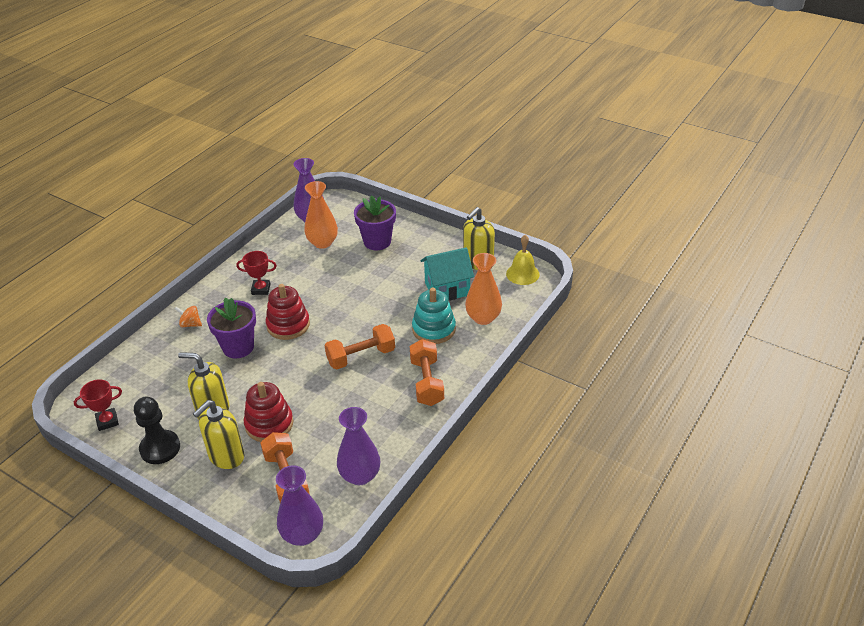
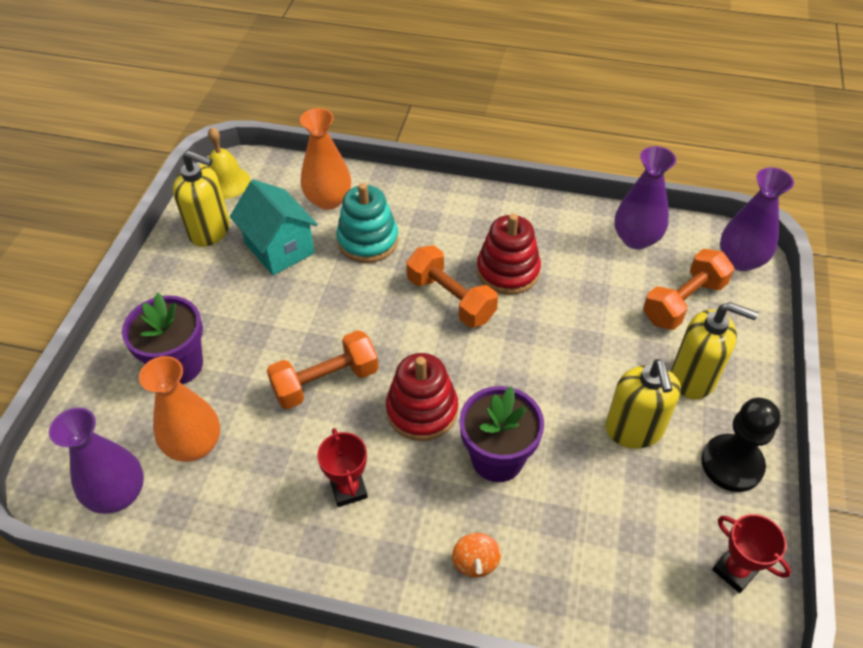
camera: 110 degrees left, 10 degrees up
(269, 424) = (617, 353): red stacking toy -> red stacking toy (508, 271)
(427, 382) = (466, 222): orange dumbbell -> orange dumbbell (326, 382)

